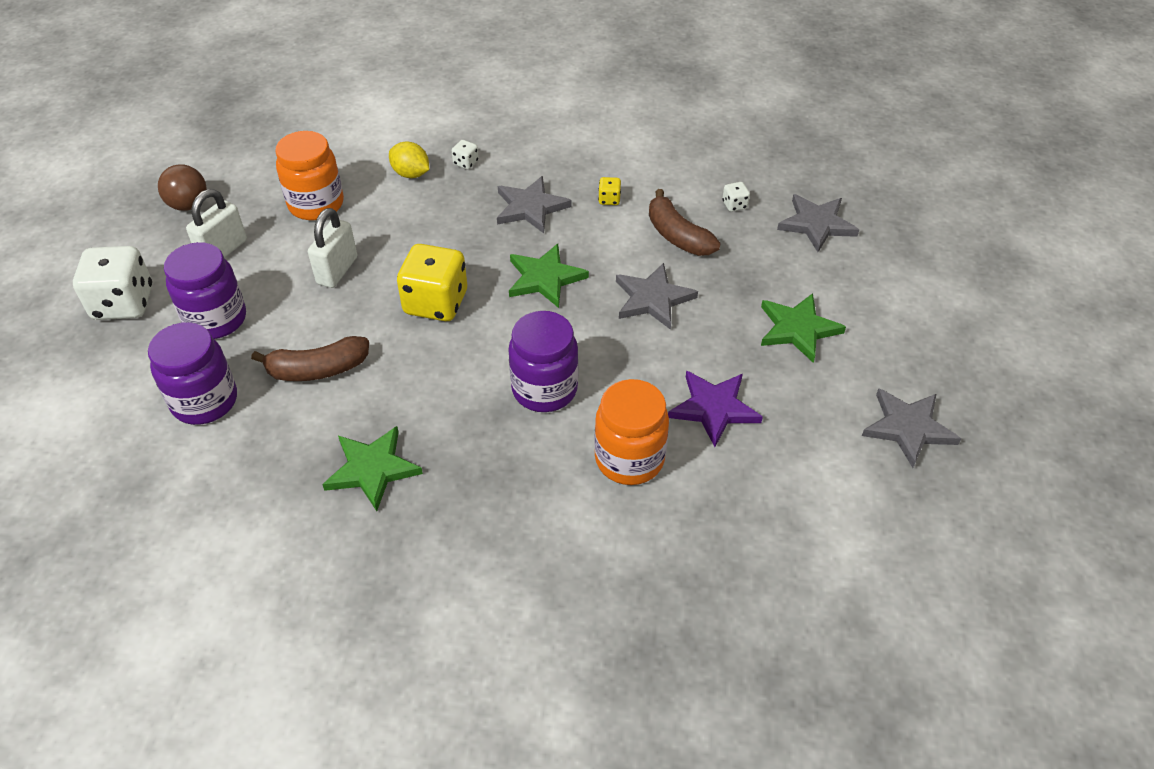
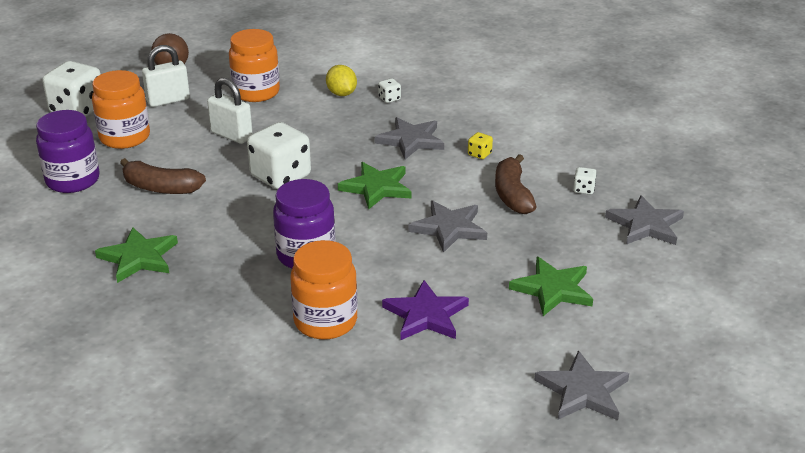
camera: 30 degrees right, 15 degrees down
(216, 319) = (125, 137): purple jar -> orange jar
(337, 270) = (231, 135): white padlock -> white padlock turned 75 degrees clockwise
(436, 303) = (280, 176): yellow dice -> white dice

